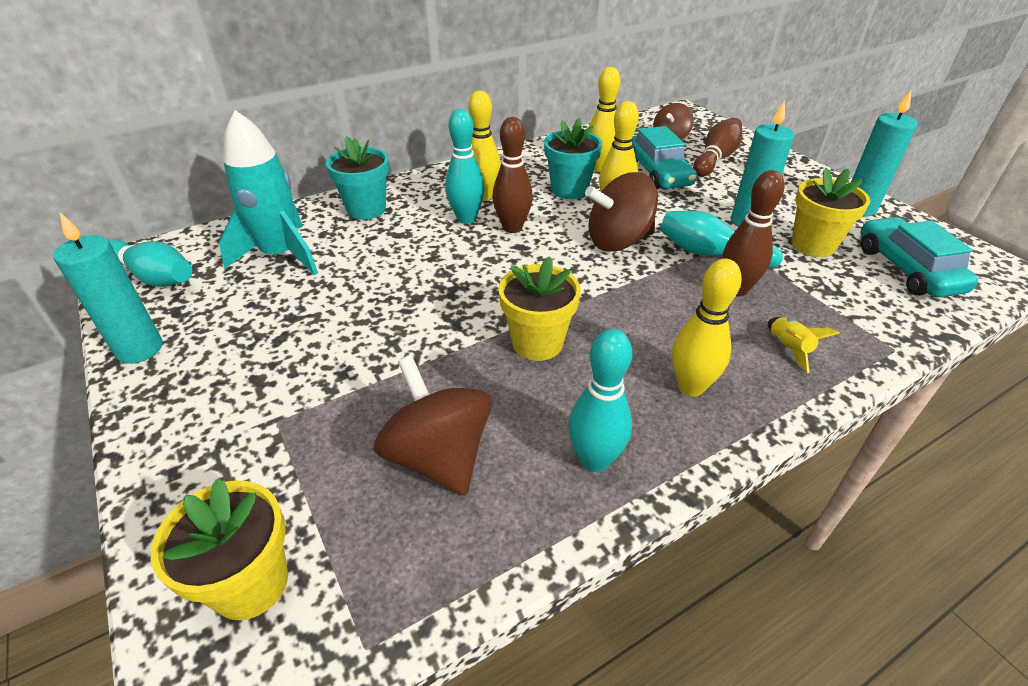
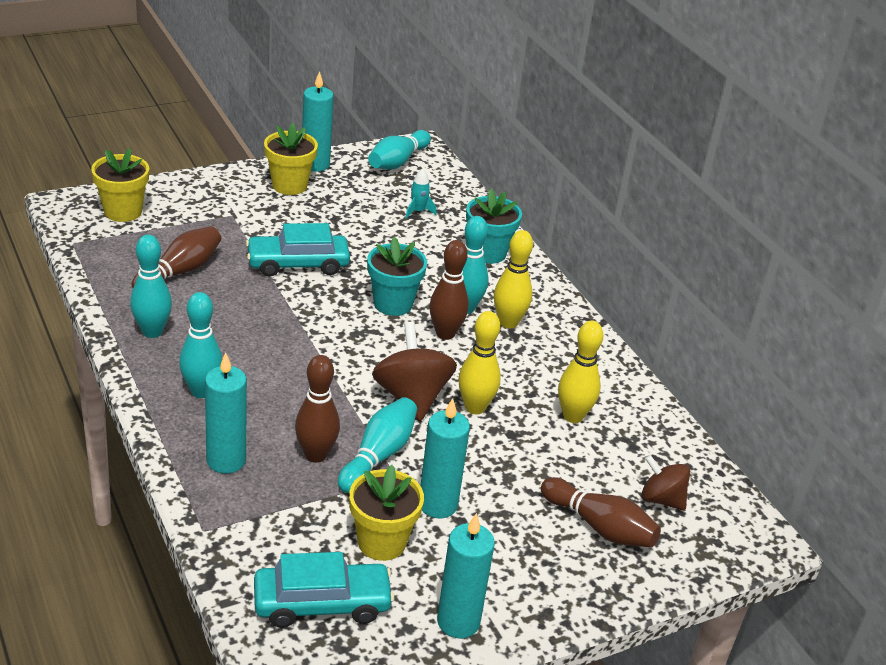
camera: 90 degrees right, 5 degrees down
(281, 255) = (418, 211): turquoise rocket -> turquoise rocket, size x0.42
(438, 456) = (180, 271): brown spinning top -> brown bowling pin
(537, 343) = (274, 325): yellow flower pot -> yellow flower pot (289, 185)
(569, 190) = (519, 383): turquoise flower pot -> turquoise flower pot (393, 304)
(658, 173) = (559, 462): turquoise car -> turquoise car (298, 264)
(690, 387) = (201, 391): yellow bowling pin -> turquoise bowling pin
(788, 348) = (226, 460): yellow rocket -> turquoise candle

